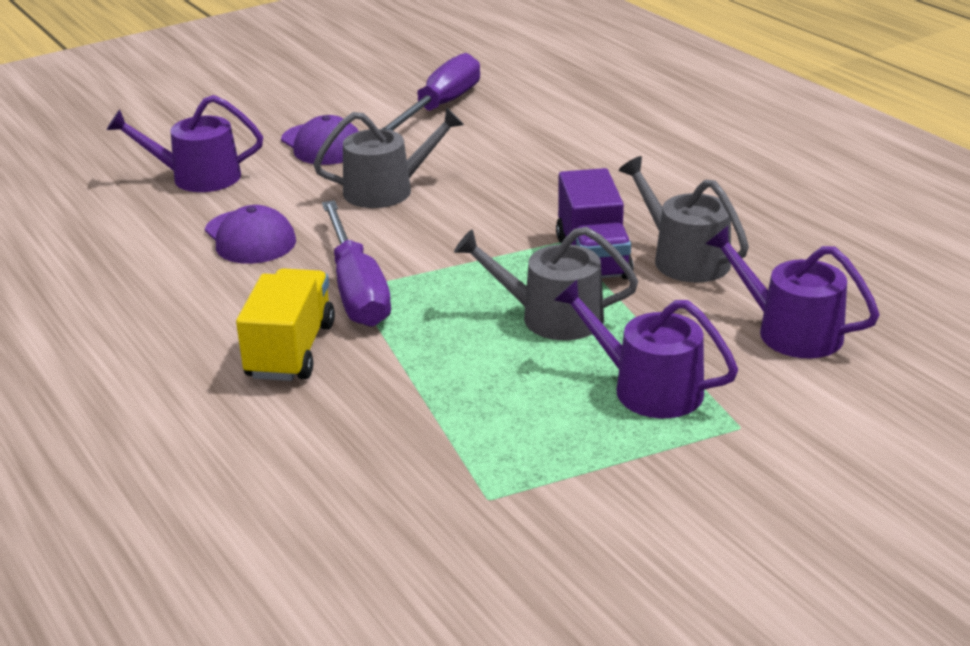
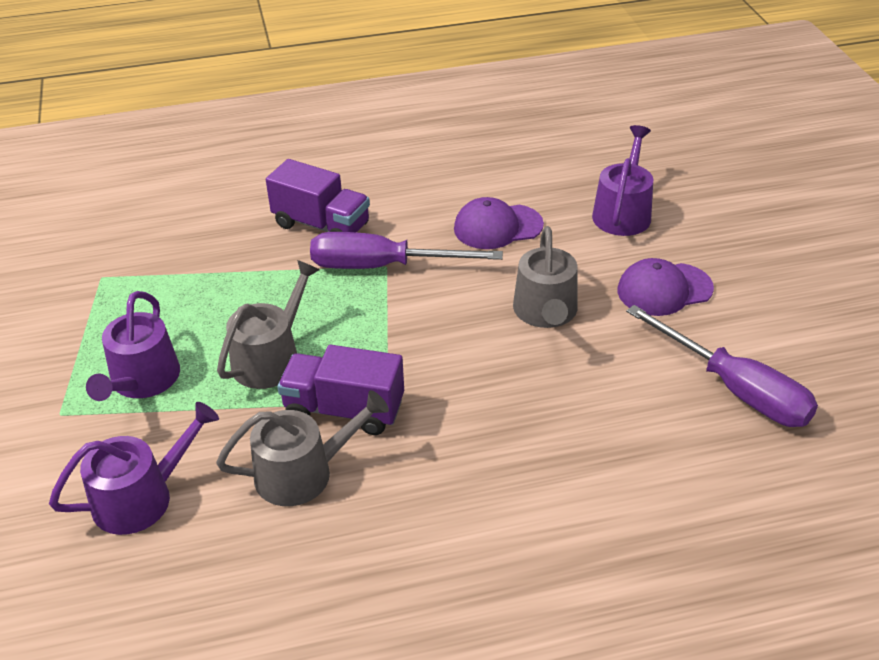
camera: 110 degrees right, 10 degrees up
(290, 350) = (321, 225): yellow truck -> purple truck
(647, 388) = (142, 381): purple watering can -> purple watering can turned 135 degrees clockwise

